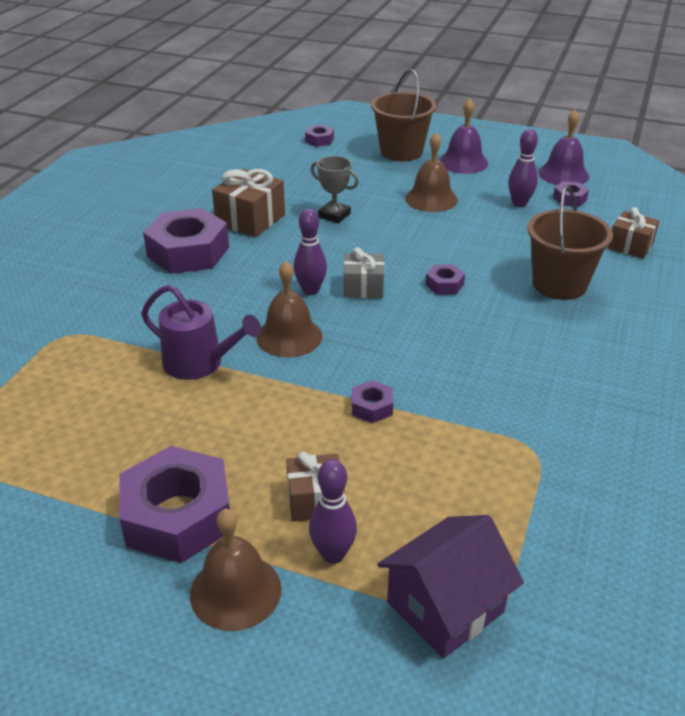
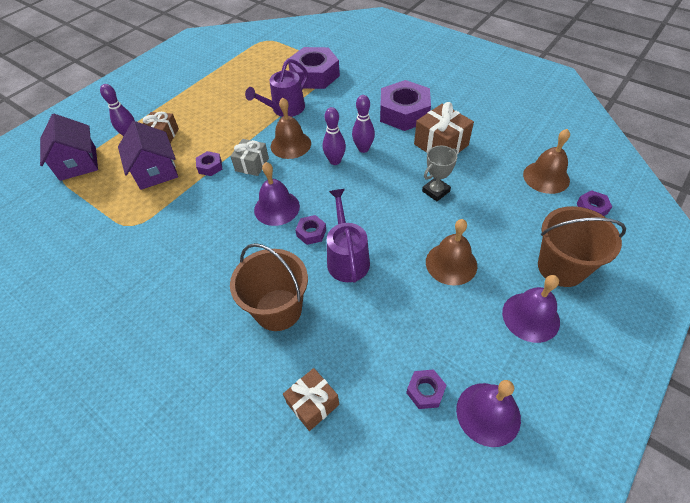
camera: 110 degrees right, 15 degrees up
(178, 516) = (185, 96): purple nut -> purple nut (314, 75)
(235, 591) = (136, 108): brown bell -> brown bell (546, 177)
(363, 287) = (327, 187): grey gift -> grey gift (252, 164)
(411, 471) = (155, 171): none -> purple house
(420, 319) = (277, 208): none -> purple bell
(465, 255) = (347, 258): none -> purple watering can
(519, 203) = (426, 335): purple bowling pin -> purple bowling pin (363, 149)

